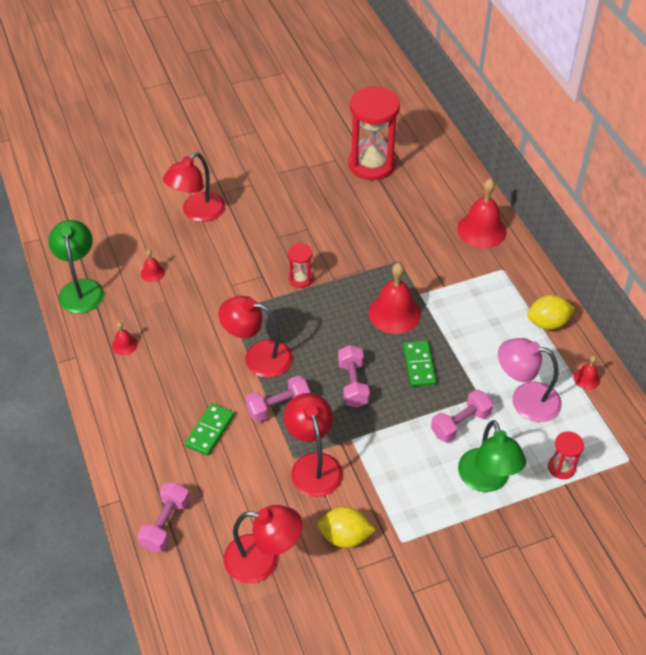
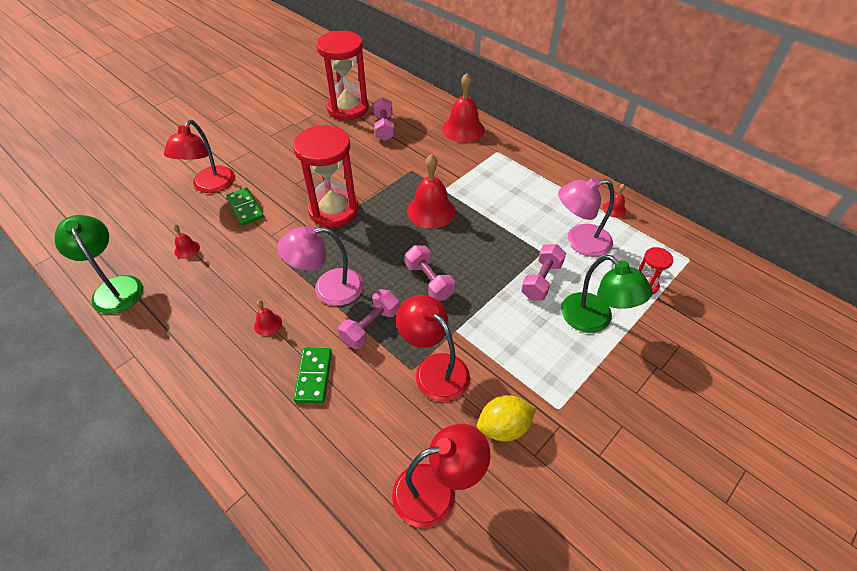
camera: 25 degrees left, 0 degrees up
(124, 345) = (184, 325): red bell -> red bell (268, 324)
(165, 524) = (311, 497): pink dumbbell -> pink dumbbell (384, 128)
(258, 357) = (328, 288): red lamp -> pink lamp
(300, 279) = (333, 210): red hourglass -> red hourglass, size x2.17
(419, 365) = (477, 245): green domino -> green domino (245, 208)
(547, 323) = (557, 178): yellow lemon -> none

